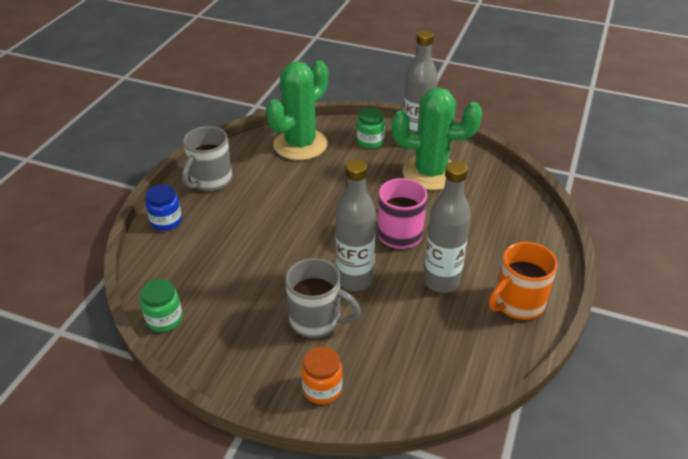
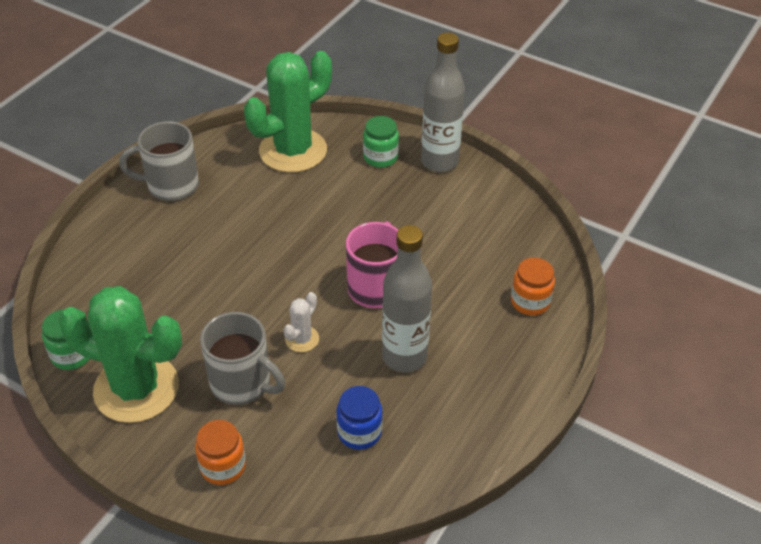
camera: 10 degrees right, 5 degrees up
(166, 221) = (106, 232): blue jar -> blue jar (359, 432)
(210, 181) = (171, 185): grey mug -> grey mug turned 45 degrees clockwise
(354, 280) = (302, 339): grey bottle -> white cactus
(430, 173) = (441, 211): green cactus -> green cactus (136, 388)
(517, 303) = (486, 399): orange mug -> none
(522, 228) = (530, 302): none -> orange jar

